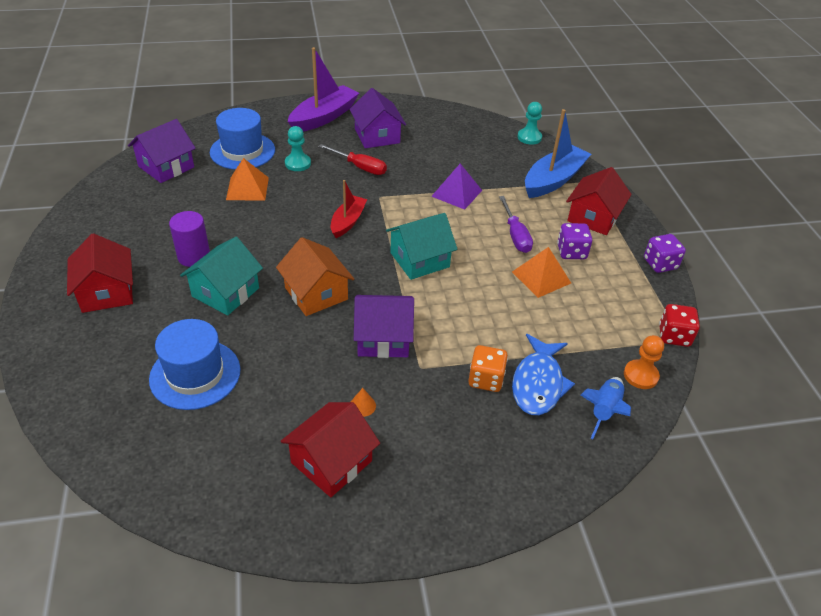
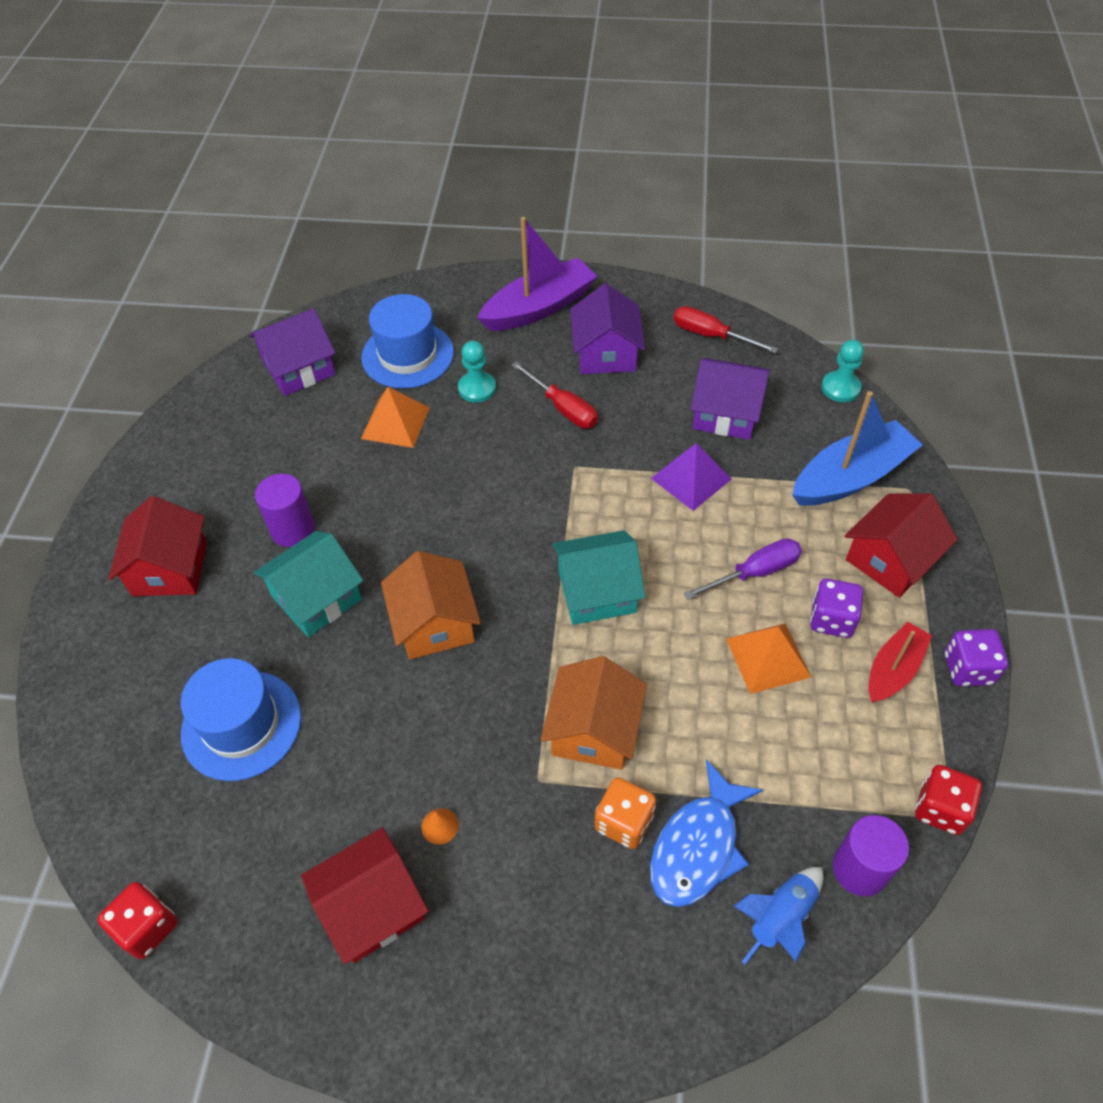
camera: 20 degrees right, 10 degrees up
(164, 510) = (147, 927): none -> red dice
(348, 222) = (516, 505): red boat -> red boat (893, 669)
(383, 338) = (502, 719): purple house -> purple house (726, 413)
(440, 120) = (711, 335): none -> red screwdriver
(446, 333) = (594, 730): none -> orange house
(515, 235) = (755, 572): purple screwdriver -> purple screwdriver turned 120 degrees counterclockwise
(640, 375) = (860, 869): orange pawn -> purple cylinder

